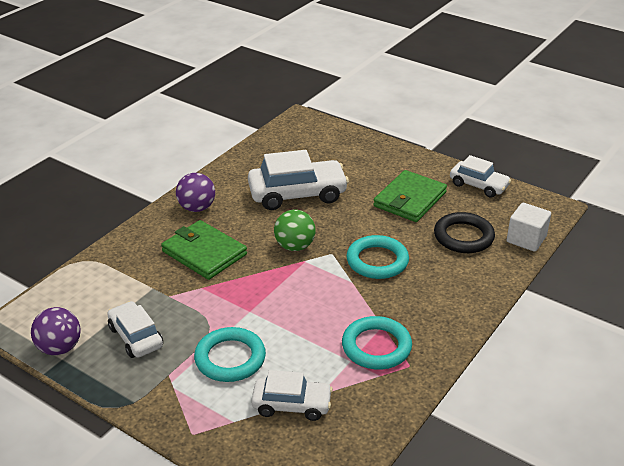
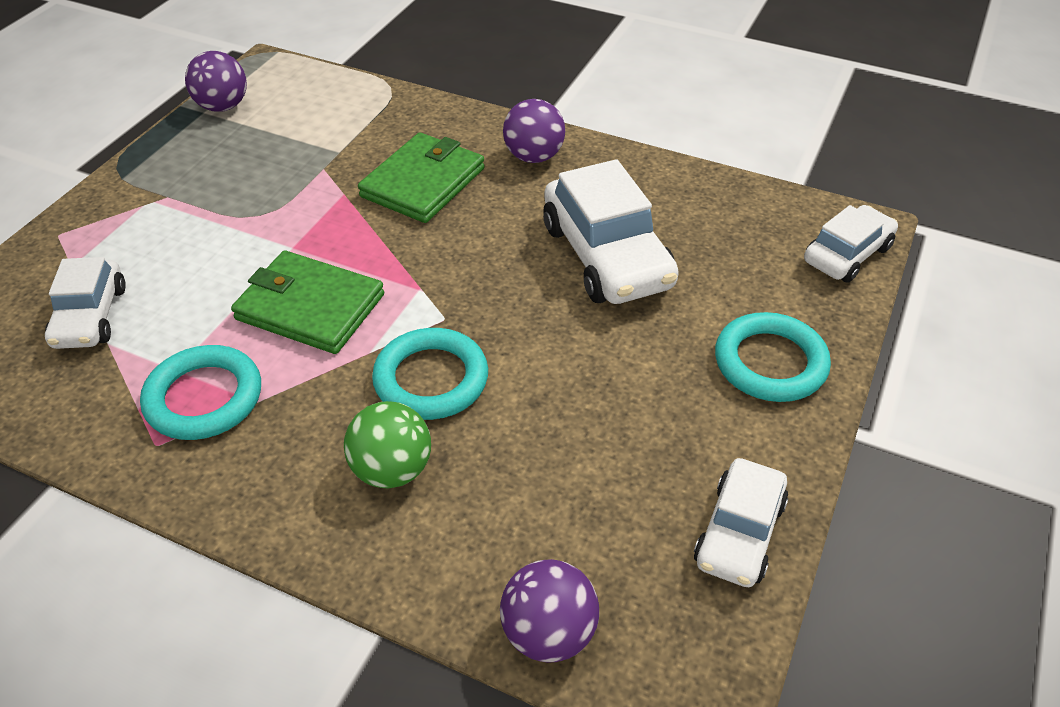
camera: 80 degrees right, 10 degrees up
(136, 337) = (240, 157): white car -> white car (847, 254)
(230, 358) = (191, 244): turquoise ring -> turquoise ring (770, 363)
(295, 246) = (455, 272): green ball -> green ball (392, 470)
(410, 199) = (641, 412): green wallet -> green wallet (310, 307)
(463, 237) = (533, 509): black ring -> none
(526, 239) = (548, 633): white cube -> purple ball

